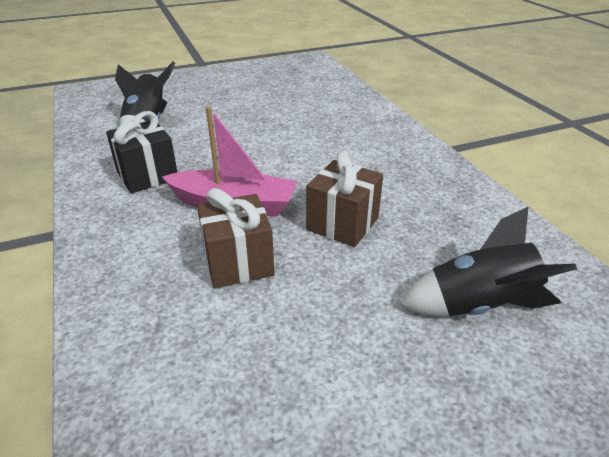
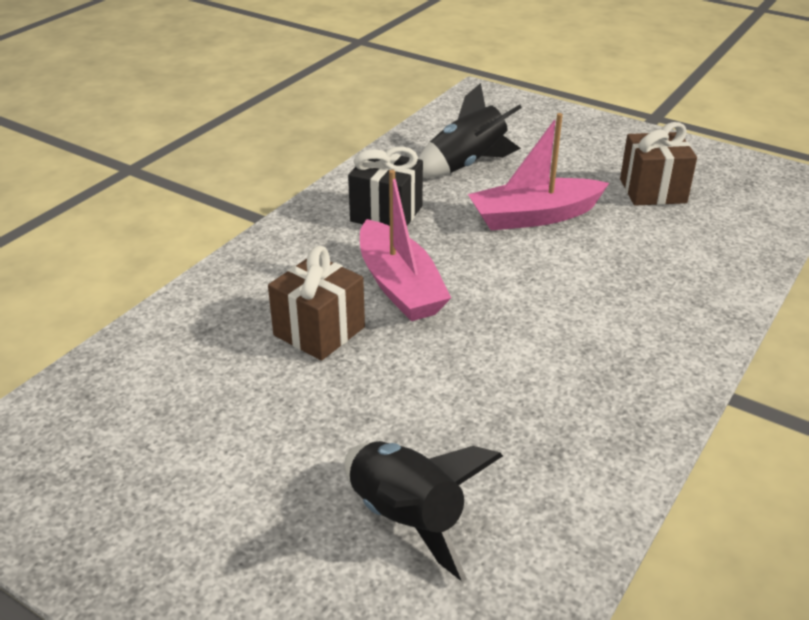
camera: 55 degrees right, 0 degrees up
(235, 129) = (534, 216): none -> pink boat
(342, 224) = (446, 369): brown gift -> brown gift (652, 191)

